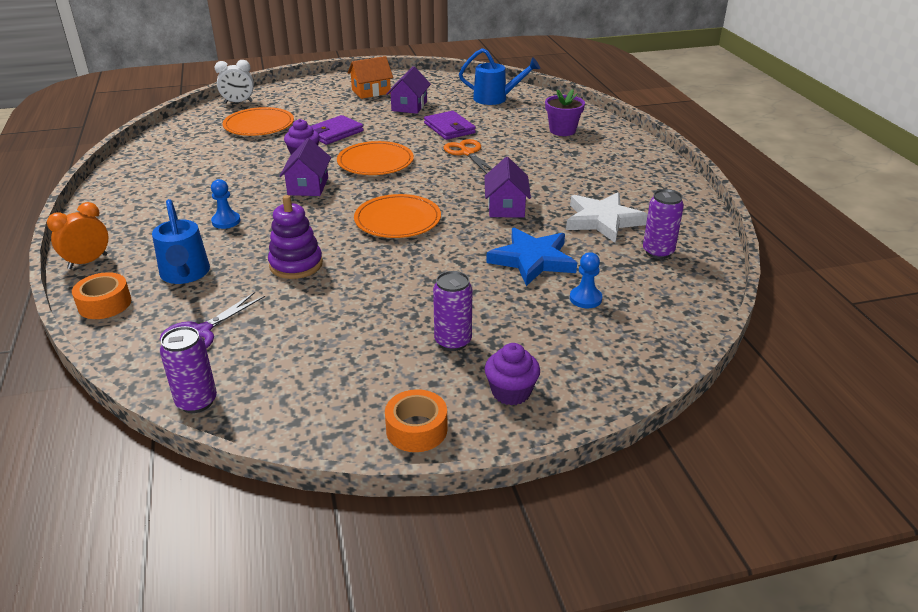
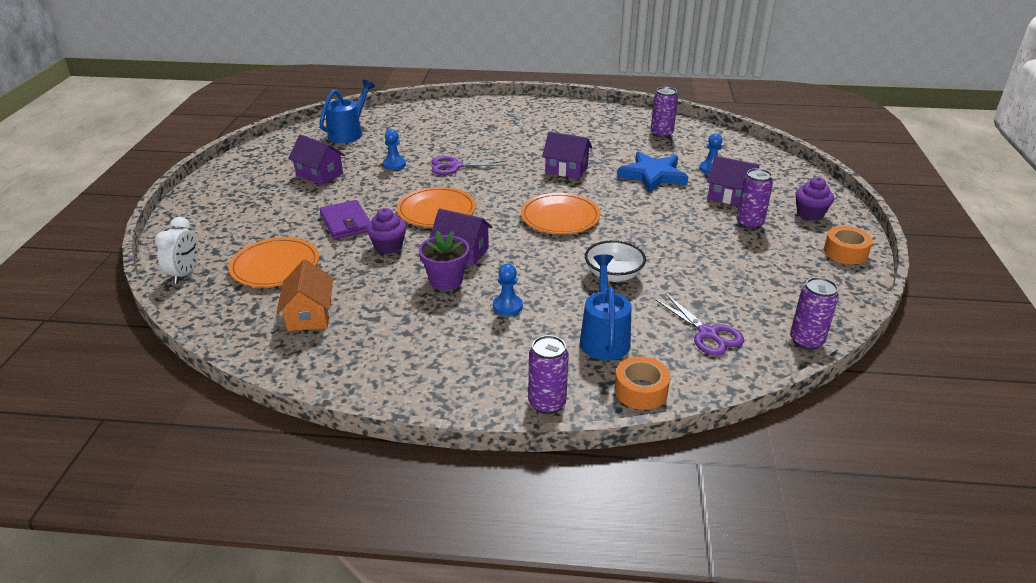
camera: 70 degrees left, 0 degrees up
(88, 262) = (547, 403): orange clock -> purple can
(185, 274) = (604, 337): blue watering can -> blue watering can turned 90 degrees counterclockwise
(296, 264) = (613, 275): purple stacking toy -> white bowl
(371, 92) = (256, 188): orange house -> orange house (309, 315)
(449, 128) = (394, 165): purple wallet -> blue pawn
(467, 153) = (455, 166): orange scissors -> purple scissors
(518, 320) = (730, 196): none -> purple house
(562, 130) = (446, 121): purple flower pot -> purple flower pot (446, 280)
(603, 220) = (609, 140): white star -> none

